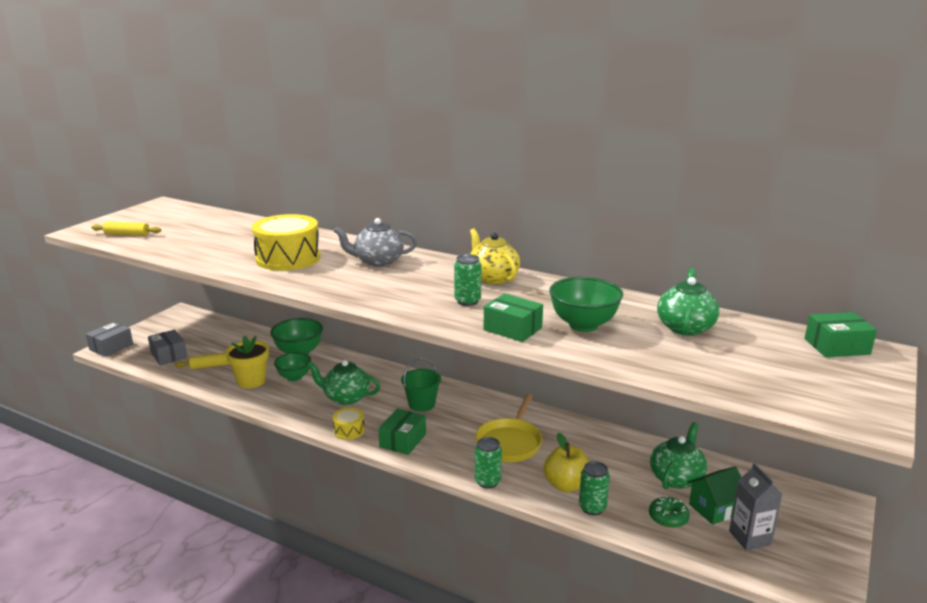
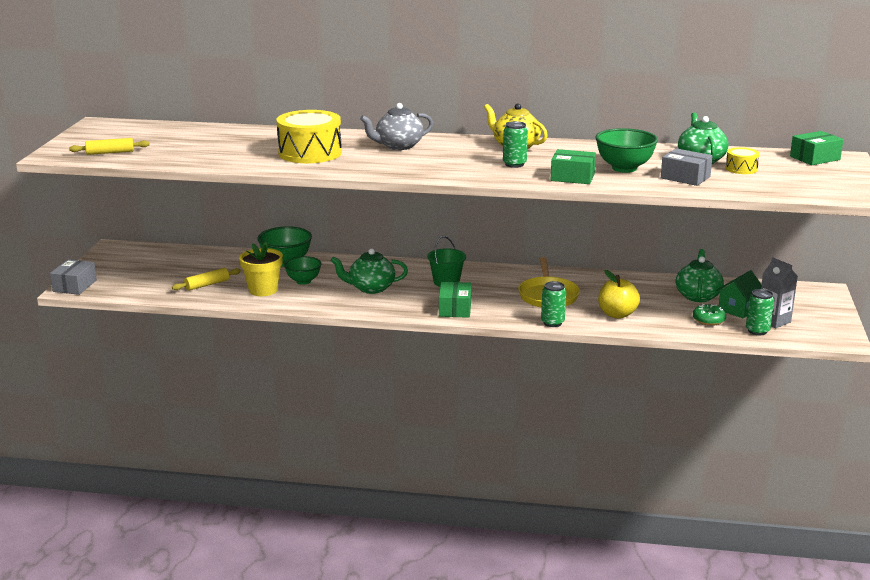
camera: 20 degrees left, 0 degrees up
(169, 355) = (149, 283): grey box -> grey box (685, 177)
(349, 430) = (399, 310): yellow drum -> yellow drum (741, 169)
(592, 508) = (648, 324): green can -> green can (757, 331)

